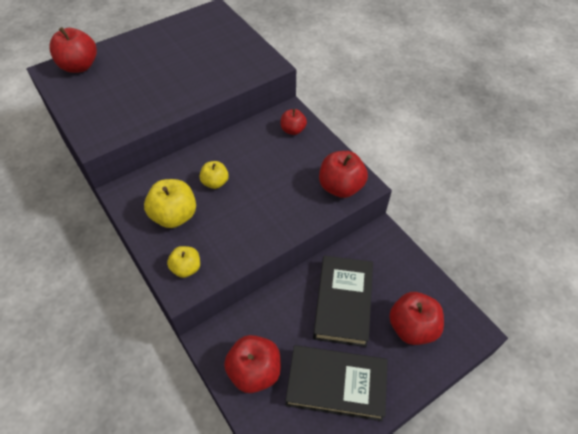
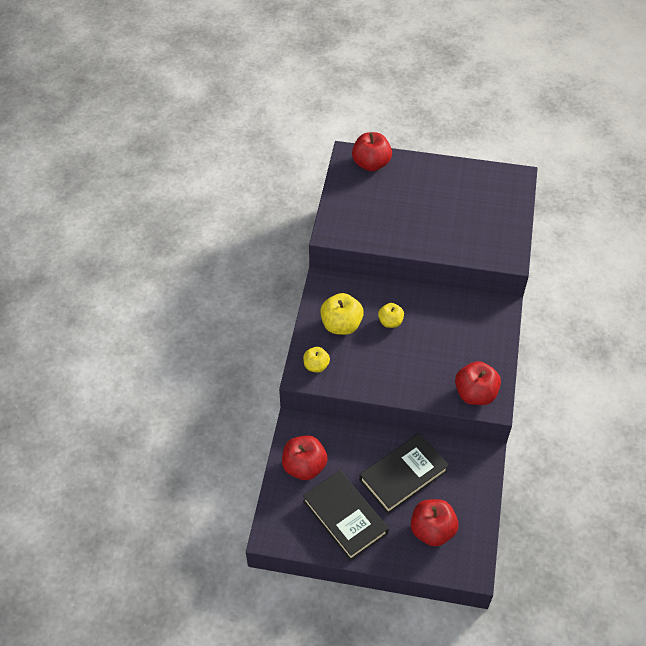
camera: 45 degrees right, 0 degrees up
(293, 130) = (488, 324): red apple -> none

